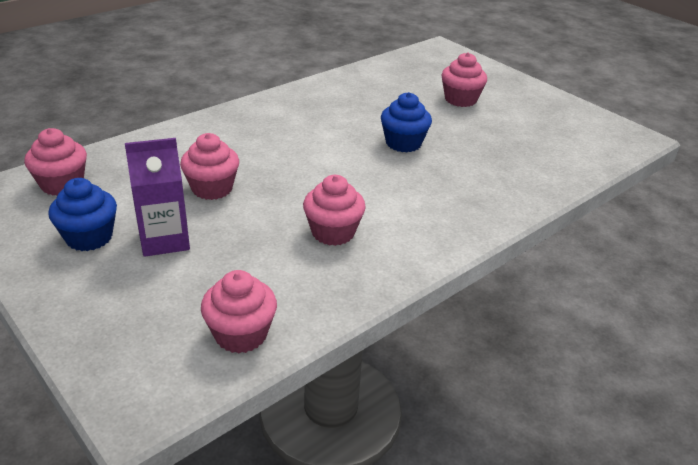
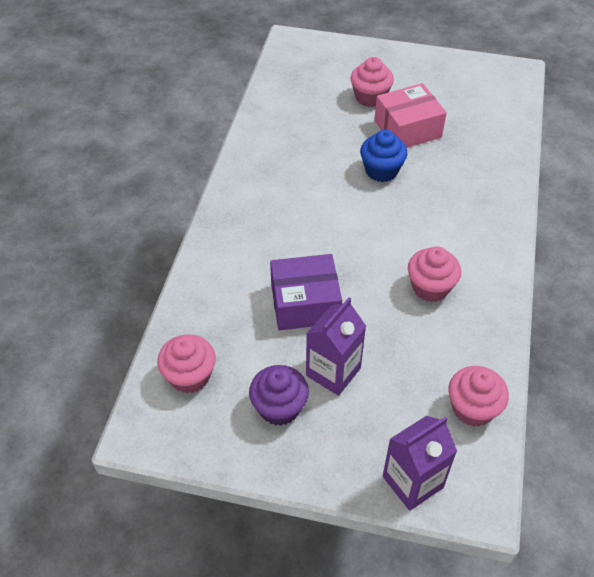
camera: 35 degrees left, 15 degrees up
(89, 237) = (279, 407): blue cupcake -> purple cupcake
(105, 351) = (412, 482): none -> purple carton
(212, 188) = (305, 303): pink cupcake -> purple box
(466, 129) = (407, 129): none -> pink box

